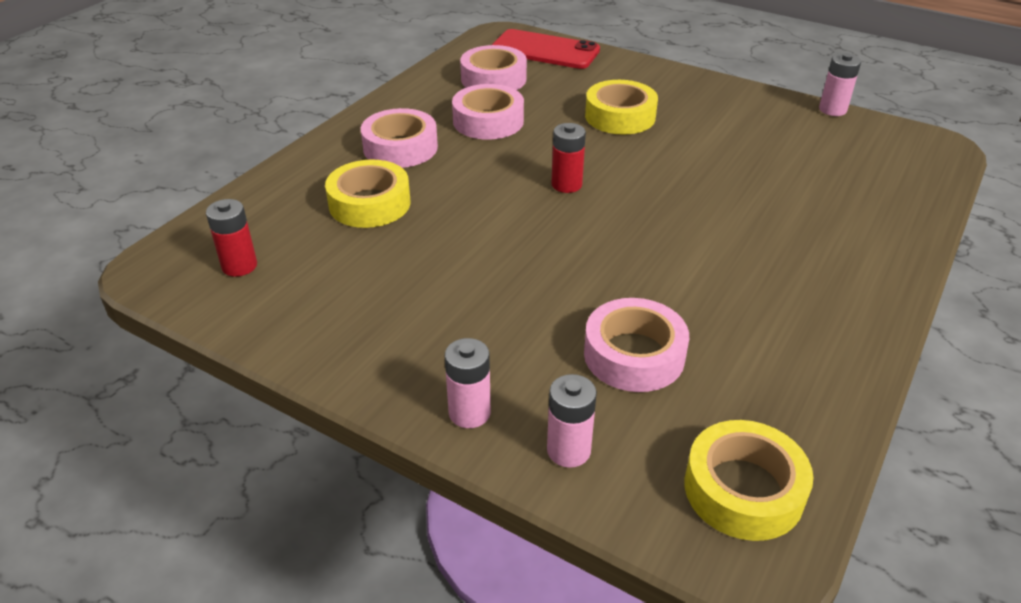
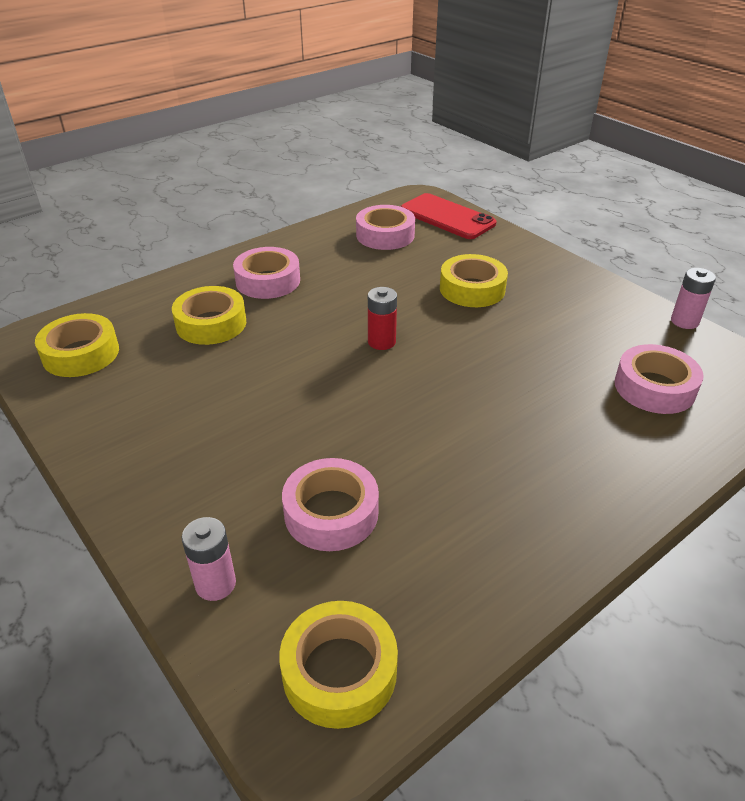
camera: 20 degrees right, 0 degrees up
(239, 266) = (81, 354): red battery -> yellow tape
(469, 413) = (161, 525): pink battery -> none
(488, 121) = (354, 271): pink tape -> pink tape (654, 387)

